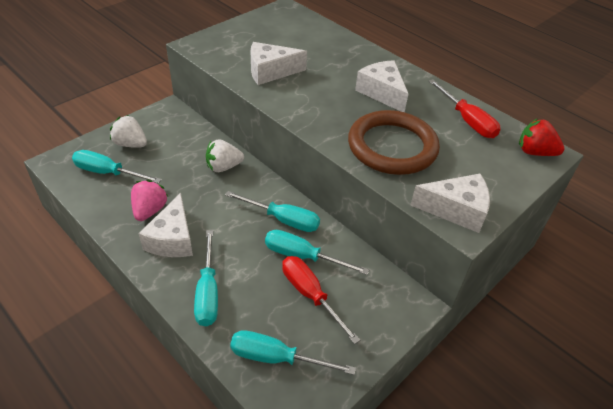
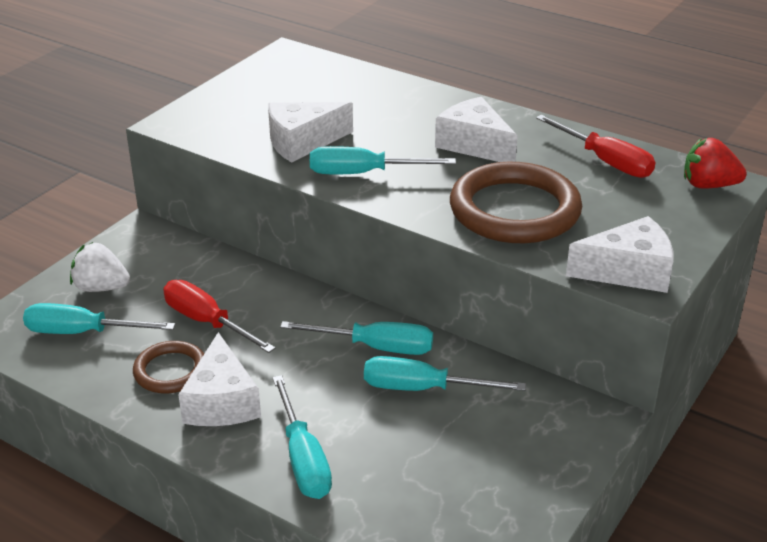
camera: 10 degrees left, 10 degrees down
(149, 210) = (170, 371): pink strawberry -> brown ring
(223, 167) = (259, 294): white strawberry -> none
(276, 358) = (434, 519): turquoise screwdriver -> turquoise screwdriver (364, 173)
(310, 295) = (452, 434): red screwdriver -> red screwdriver (207, 322)

